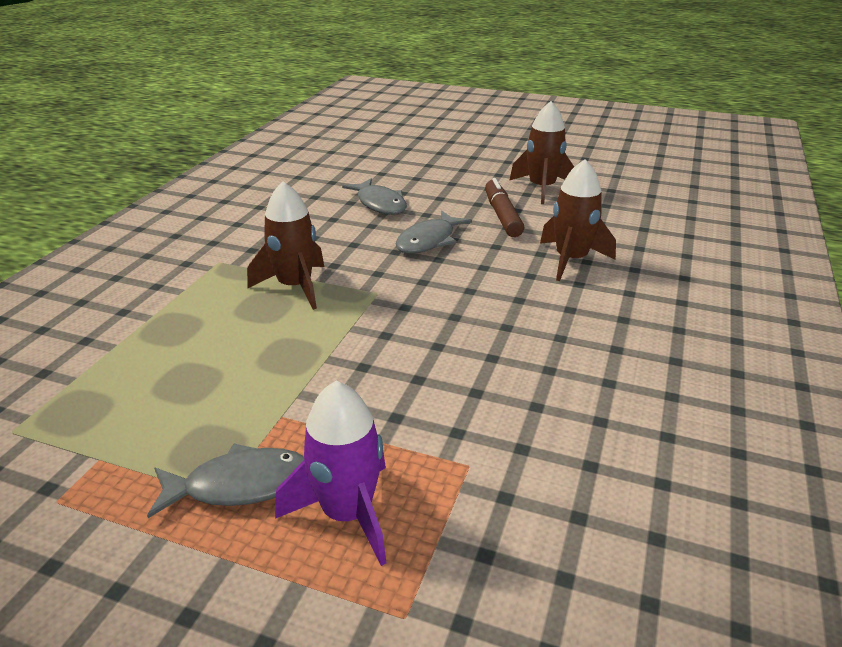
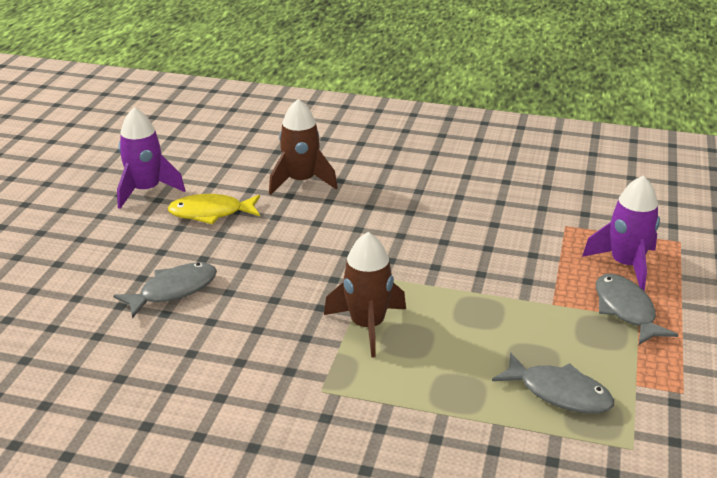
camera: 95 degrees left, 0 degrees up
(429, 241) = (266, 253): grey fish -> grey fish (559, 393)
(502, 215) = (210, 213): brown marker -> yellow fish
(541, 188) = (146, 190): brown rocket -> purple rocket

